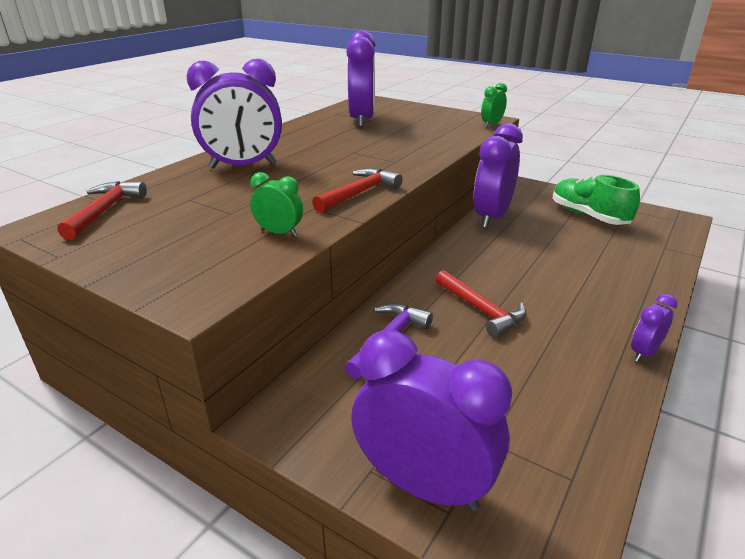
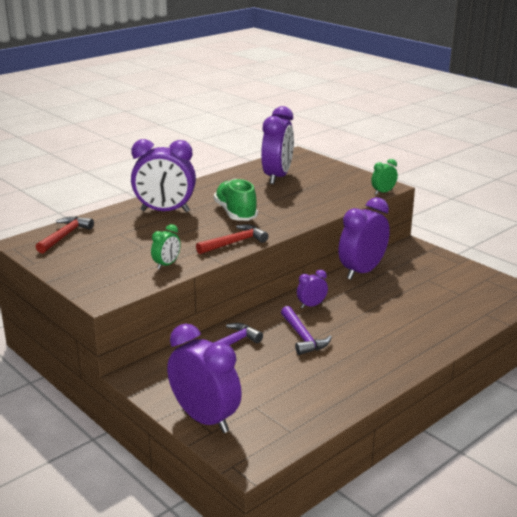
camera: 15 degrees right, 5 degrees down
(279, 233) = (167, 264): green clock -> green clock turned 90 degrees clockwise
(481, 310) = (303, 337): red hammer -> purple hammer
(588, 216) = (446, 280): green shoe -> green shoe (236, 213)
(644, 352) = (395, 379): purple clock -> purple clock (311, 305)

